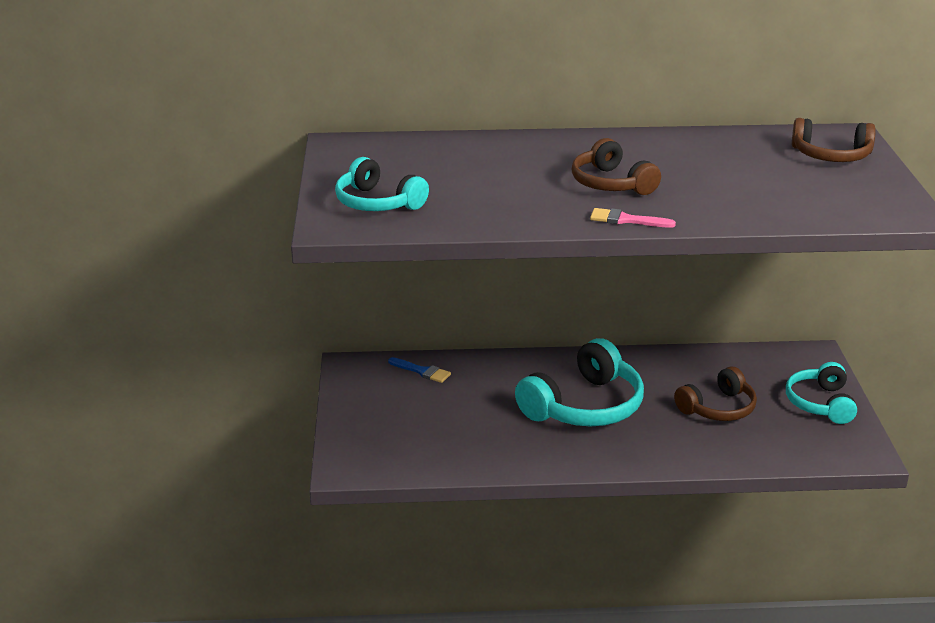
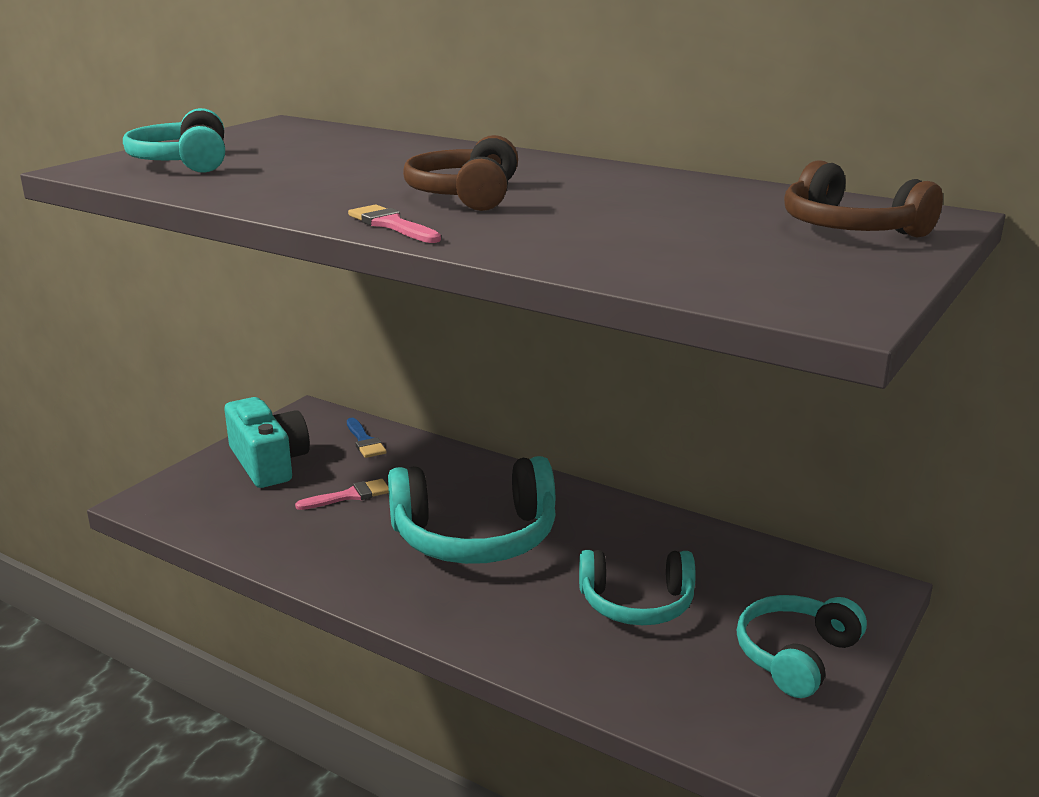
camera: 35 degrees right, 5 degrees down
(382, 410) = (268, 462): none -> turquoise camera
(472, 411) = (349, 496): none -> pink brush
(718, 408) = (637, 603): brown headphones -> turquoise headphones

